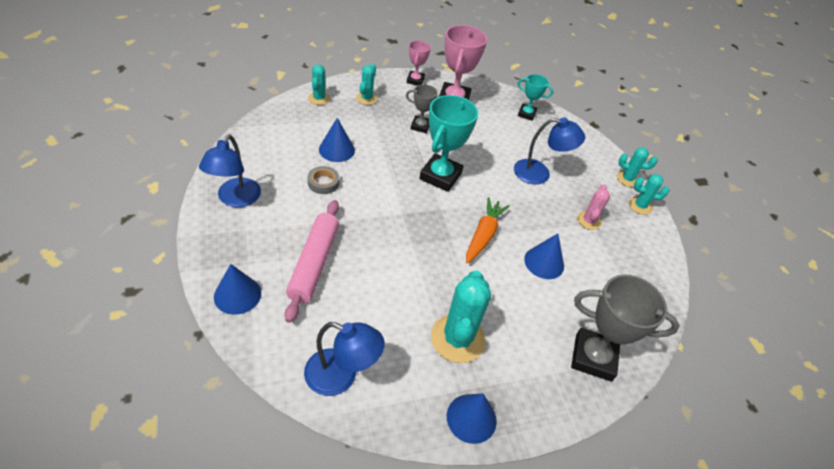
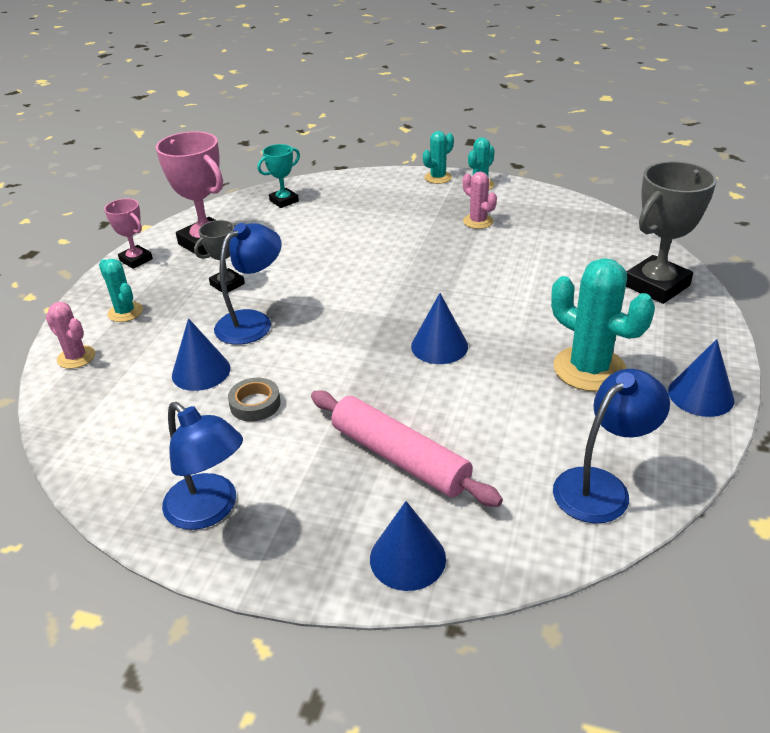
camera: 50 degrees left, 10 degrees down
(319, 98) = (76, 357): turquoise cactus -> pink cactus
(440, 176) = (330, 297): turquoise trophy -> none
(483, 235) = (449, 298): orange carrot -> none
(539, 173) = (386, 227): blue lamp -> blue lamp (252, 322)
(544, 262) = (516, 270): blue cone -> blue cone (439, 346)

